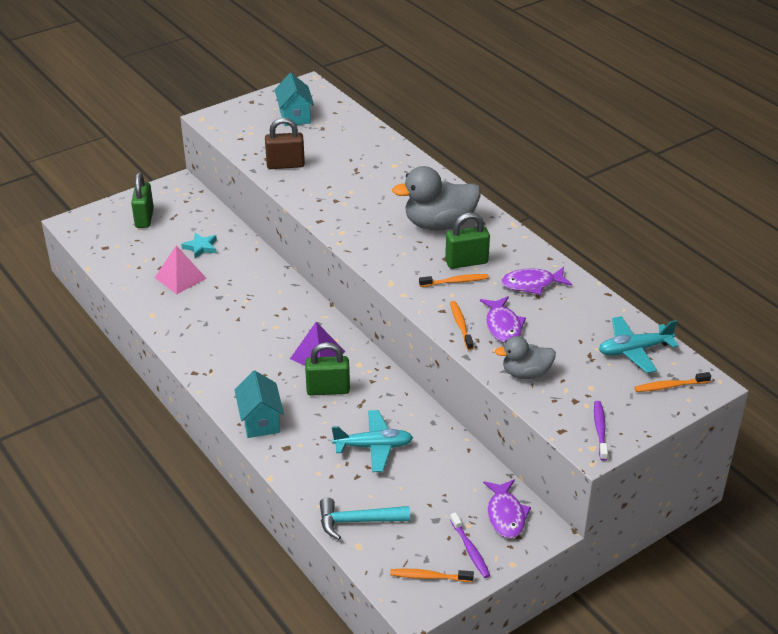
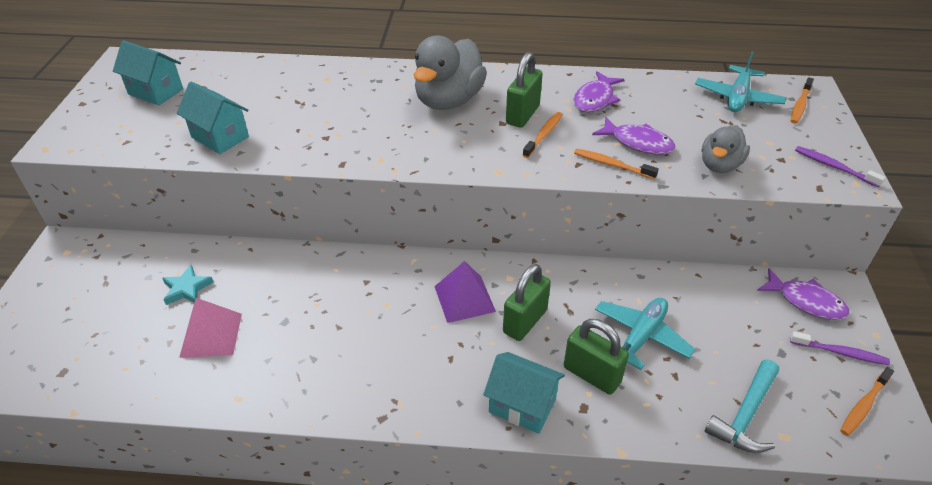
camera: 50 degrees left, 5 degrees up
(144, 218) = (69, 306): green padlock -> green padlock (591, 375)
(285, 165) = (220, 137): brown padlock -> turquoise house

